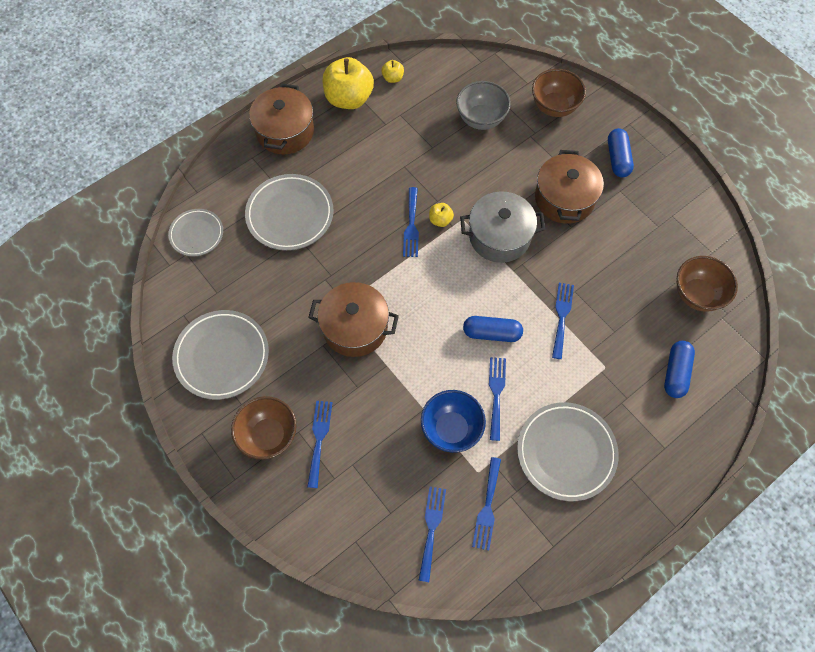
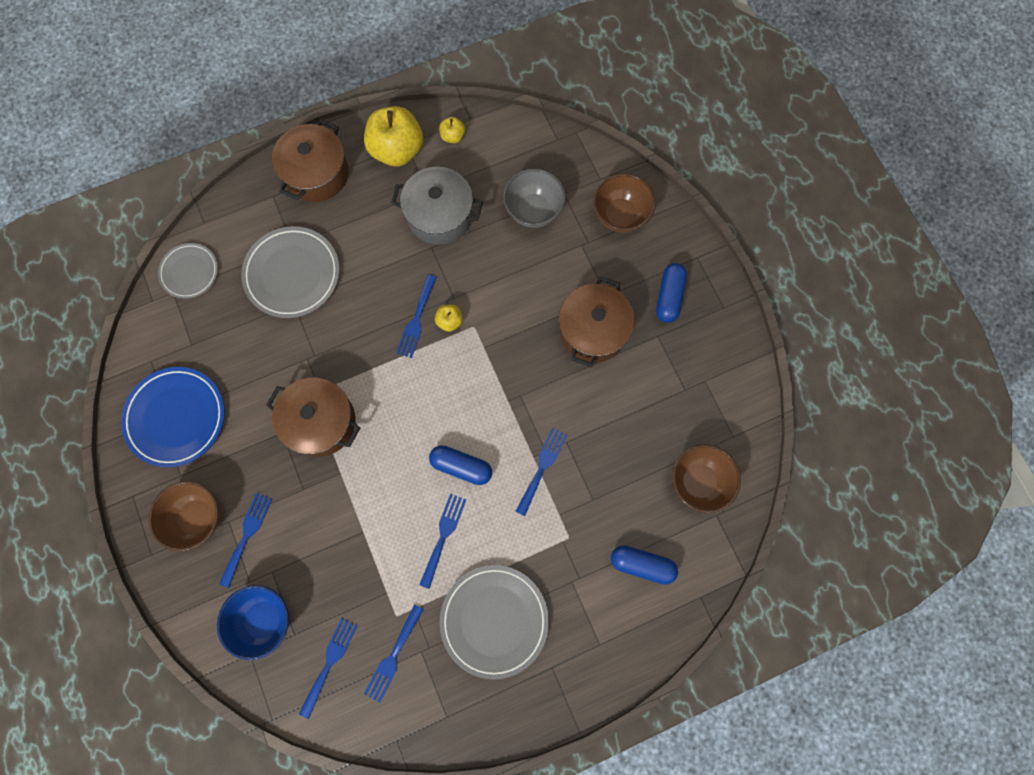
camera: 15 degrees right, 10 degrees up
(222, 356) = (176, 417): grey plate -> blue plate
(451, 429) = (384, 562): blue bowl -> blue bowl (264, 619)
(499, 236) = (507, 357): grey pot -> grey pot (440, 215)
(675, 373) = (642, 564): blue capsule -> blue capsule turned 75 degrees clockwise

